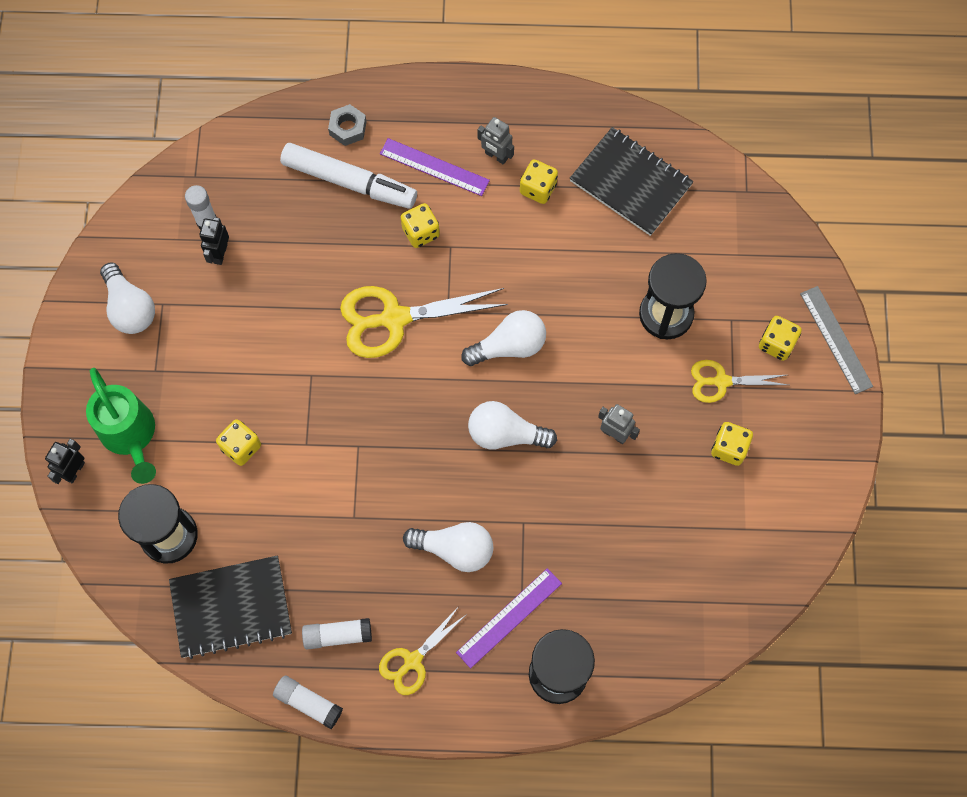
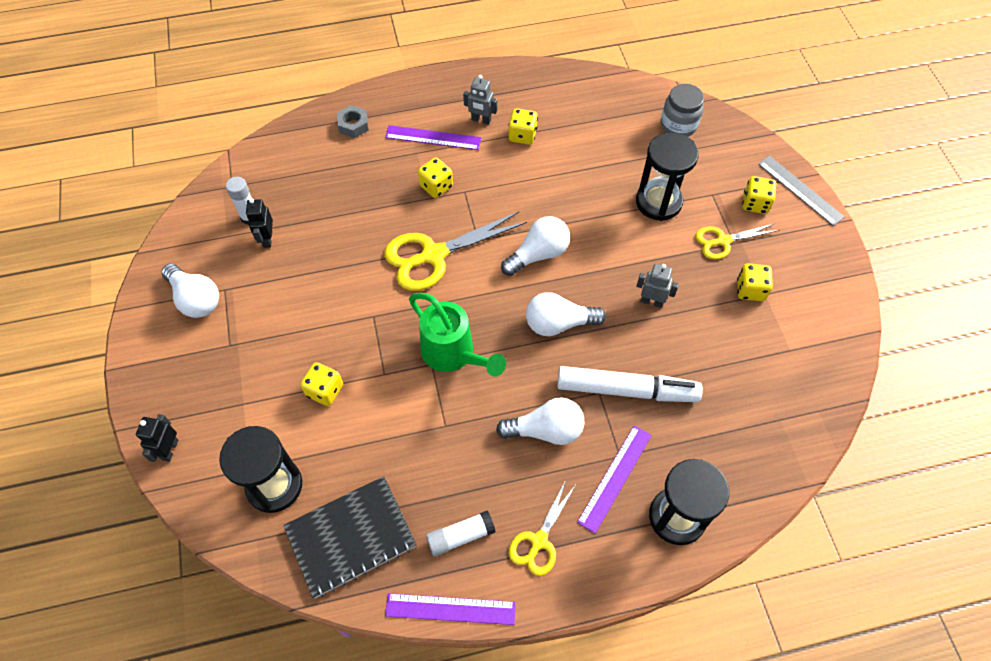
camera: 15 degrees left, 10 degrees down
(130, 436) = (218, 405): green watering can -> green watering can (453, 354)
(308, 703) = (450, 609): white glue stick -> purple ruler
(349, 181) = (365, 162): white marker -> white marker (626, 390)
(630, 183) = (594, 116): black notebook -> none
(725, 219) = (678, 125): none -> grey jar

